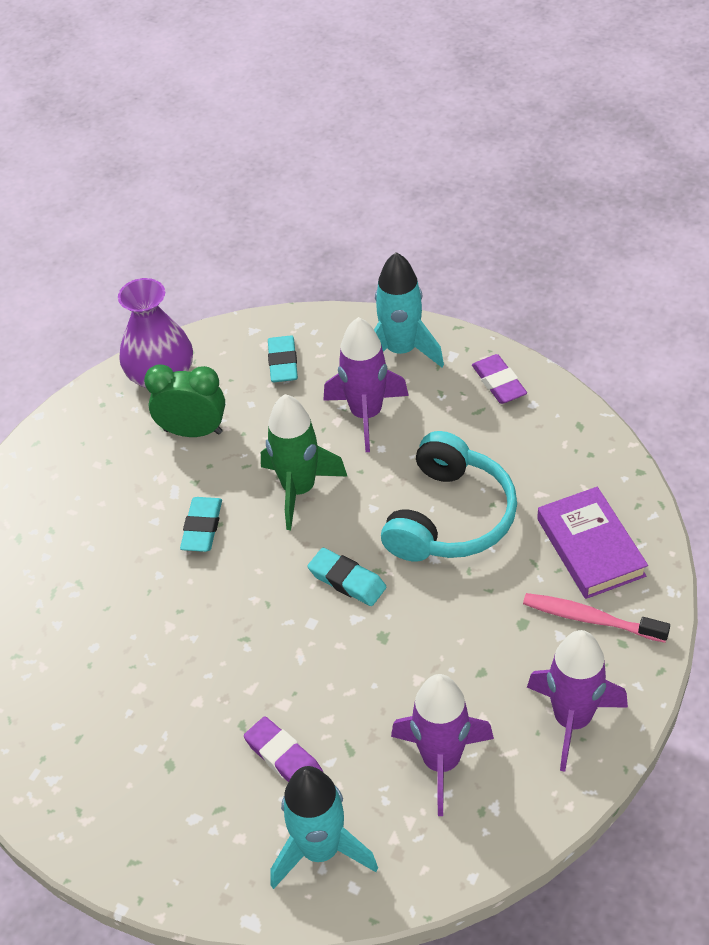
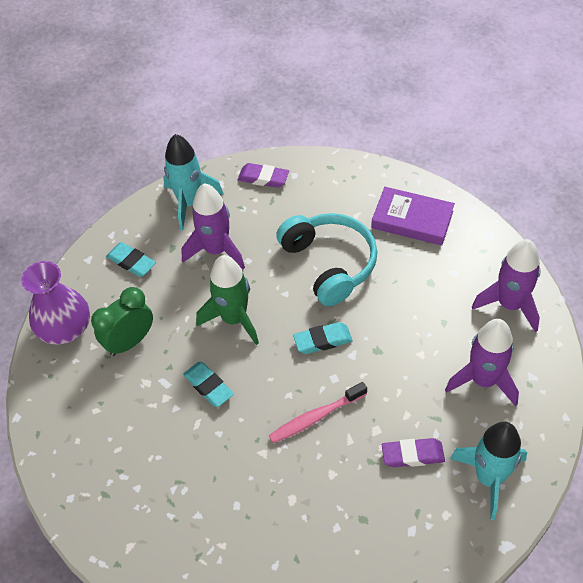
camera: 50 degrees left, 5 degrees up
(590, 619) = (456, 252): pink toothbrush -> pink toothbrush (315, 417)

